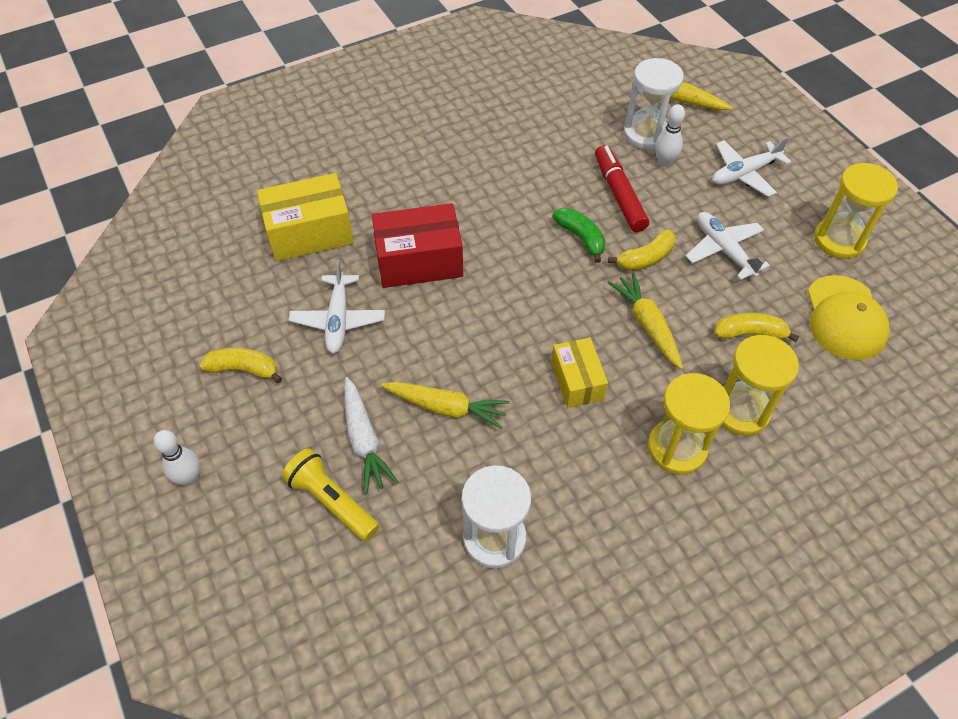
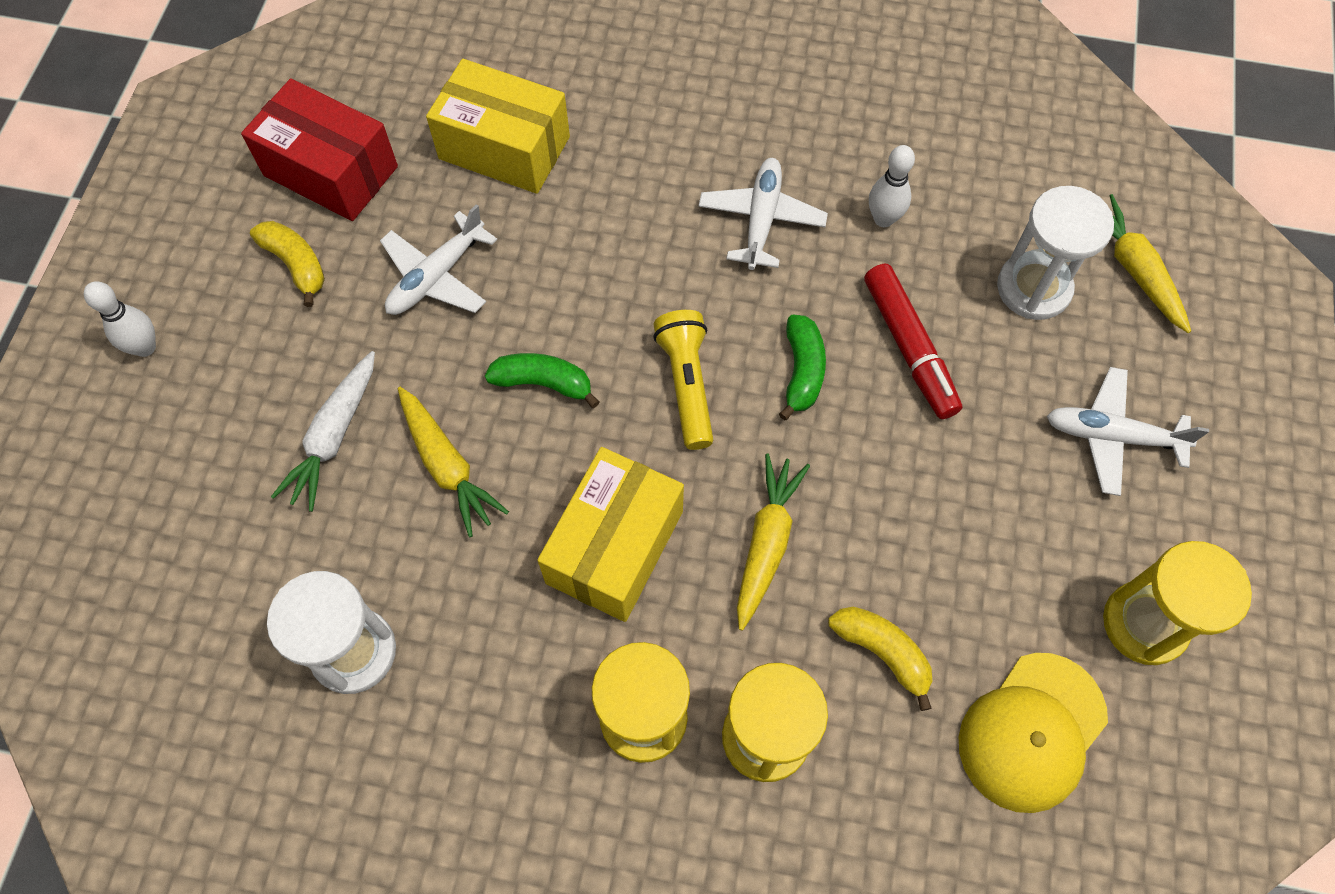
camera: 40 degrees right, 10 degrees up
(332, 501) = (243, 478): yellow flashlight -> yellow flashlight (686, 385)
(419, 261) = (586, 267): red box -> red box (330, 171)
(456, 331) = (543, 383): none -> green banana
(577, 381) = (614, 547): yellow box -> yellow box, size x1.60
(619, 194) = (909, 348): red marker -> red marker turned 135 degrees clockwise
(645, 258) = (854, 457): yellow banana -> none
(664, 162) = (1017, 345): white bowling pin -> white bowling pin (883, 219)
(723, 250) = (967, 519): white plane -> white plane (761, 219)

